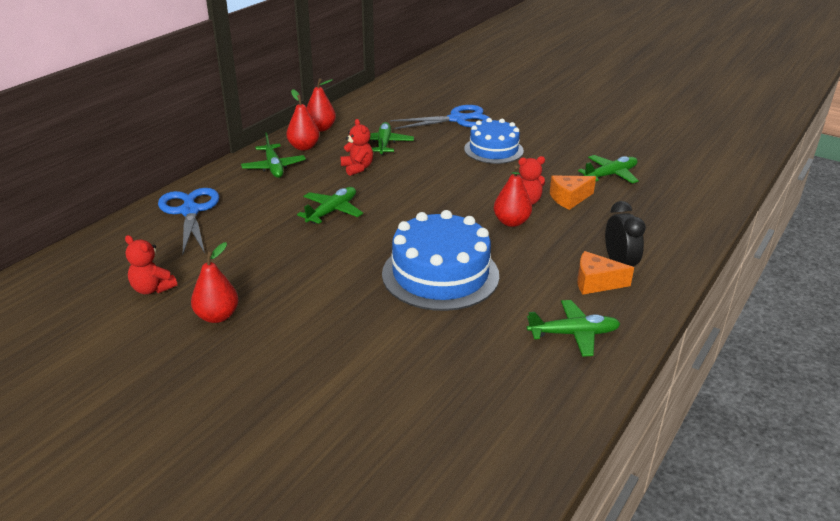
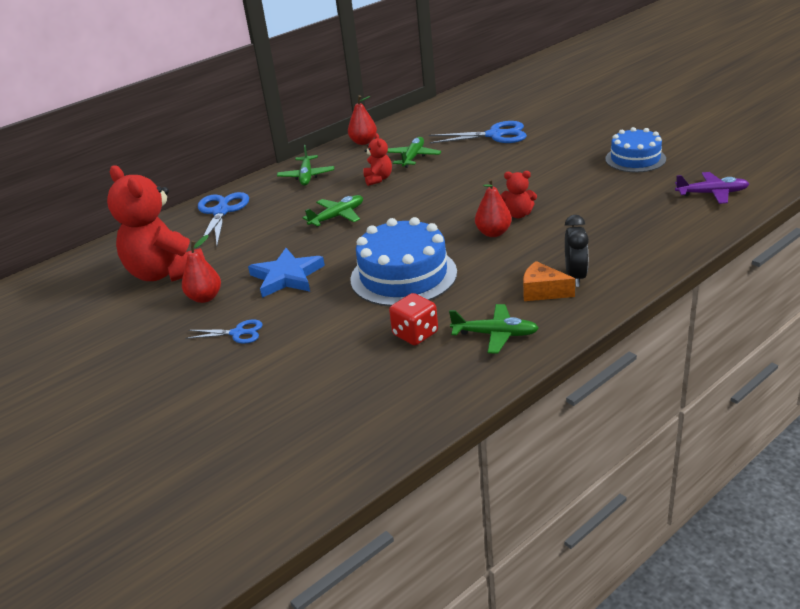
camera: 20 degrees right, 0 degrees up
(152, 289) = (166, 273): red teddy bear -> red teddy bear, size x2.23
(279, 357) = (237, 333): none -> blue scissors
(304, 147) = (340, 159): red pear -> none
(307, 284) = (287, 276): none -> blue star
(488, 340) = (415, 334): none -> red dice
(493, 150) = (514, 165): blue cake -> blue cake (635, 159)
(569, 198) = (562, 213): orange cheese -> none
(610, 175) = (618, 192): green plane -> none
(697, 173) = (712, 193): none -> purple plane

